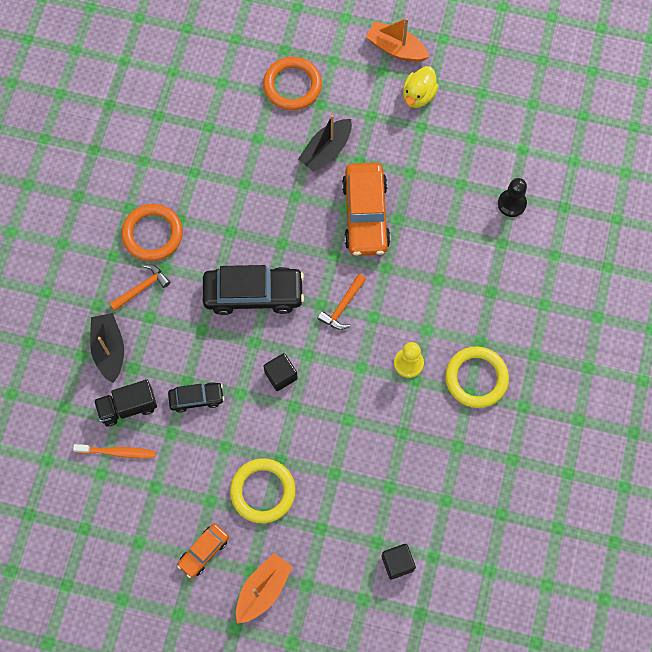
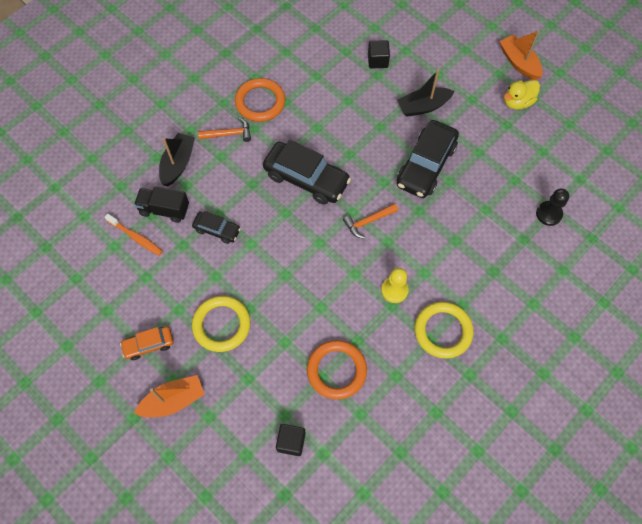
camera: 30 degrees right, 5 degrees down
(281, 375) = (290, 247): black cube -> black cube (377, 61)
(292, 86) = (424, 52): orange ring -> orange ring (336, 370)
(365, 215) = (426, 165): orange car -> black car

